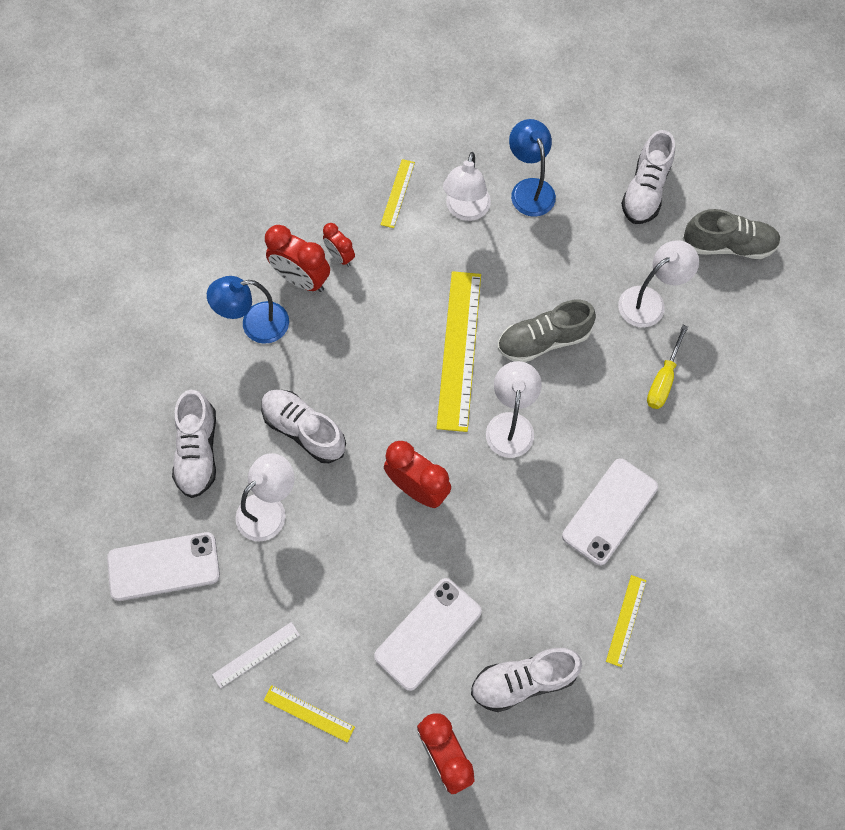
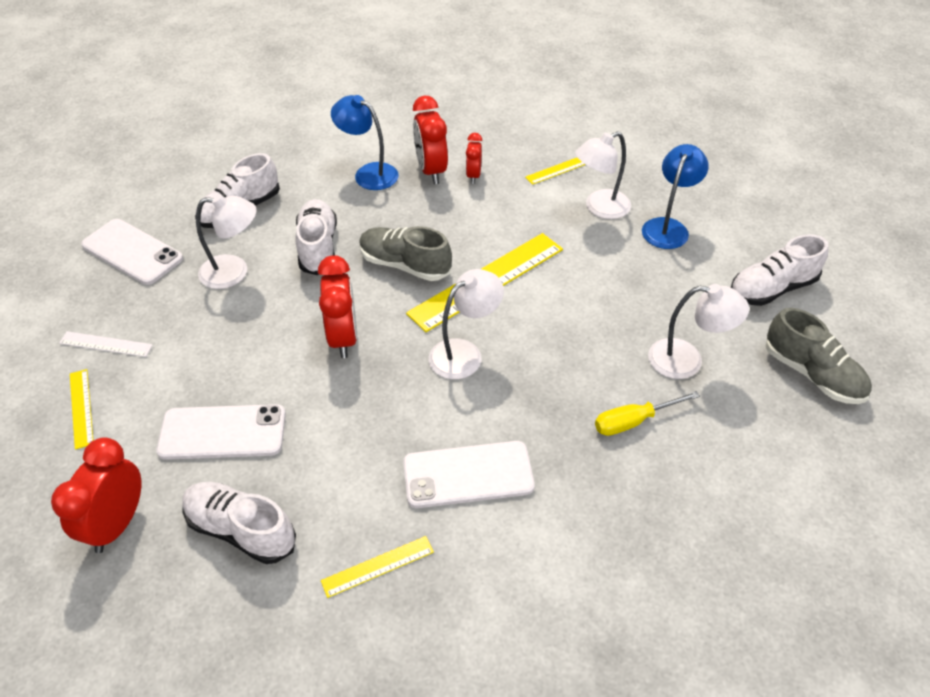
camera: 45 degrees right, 20 degrees down
(543, 340) = (560, 321): grey shoe -> grey shoe (405, 265)

